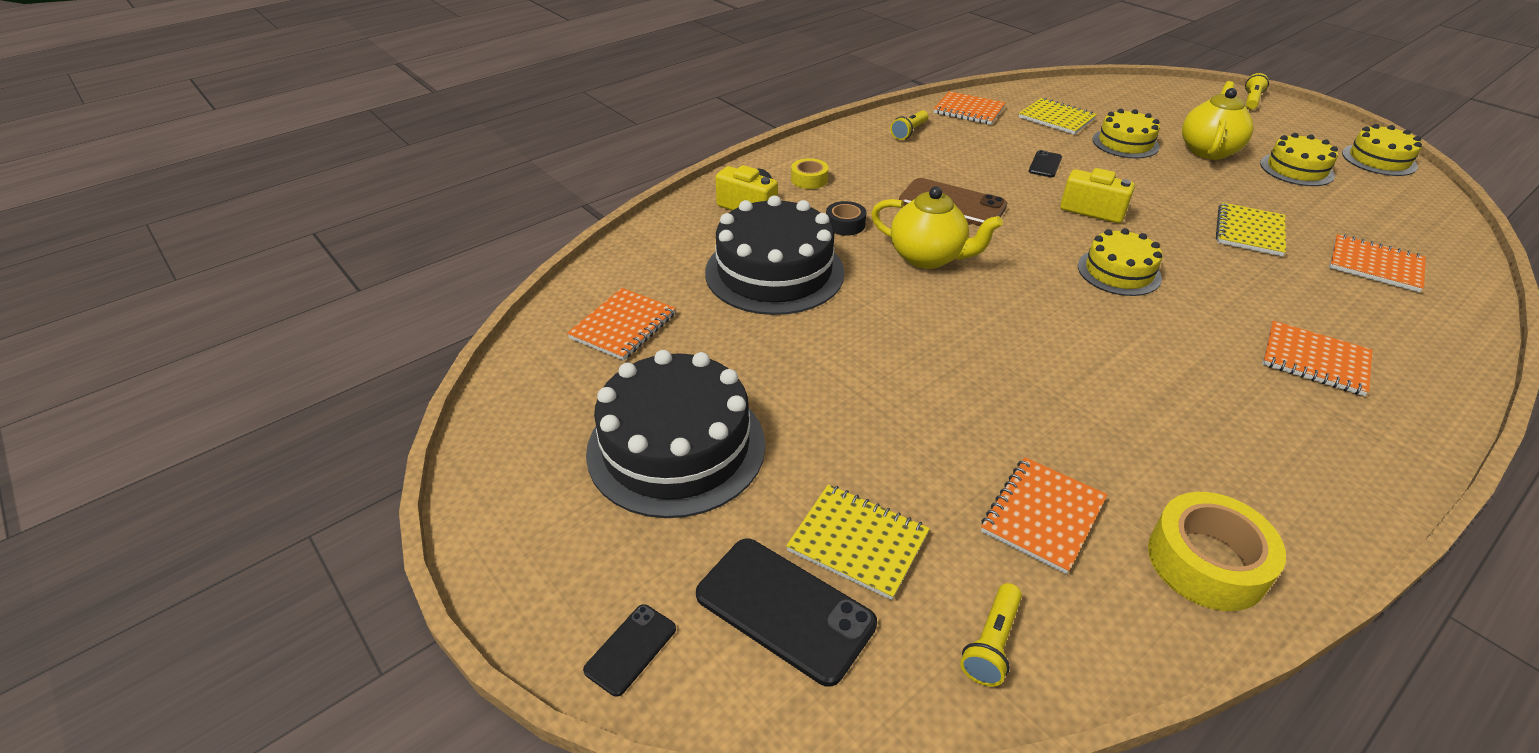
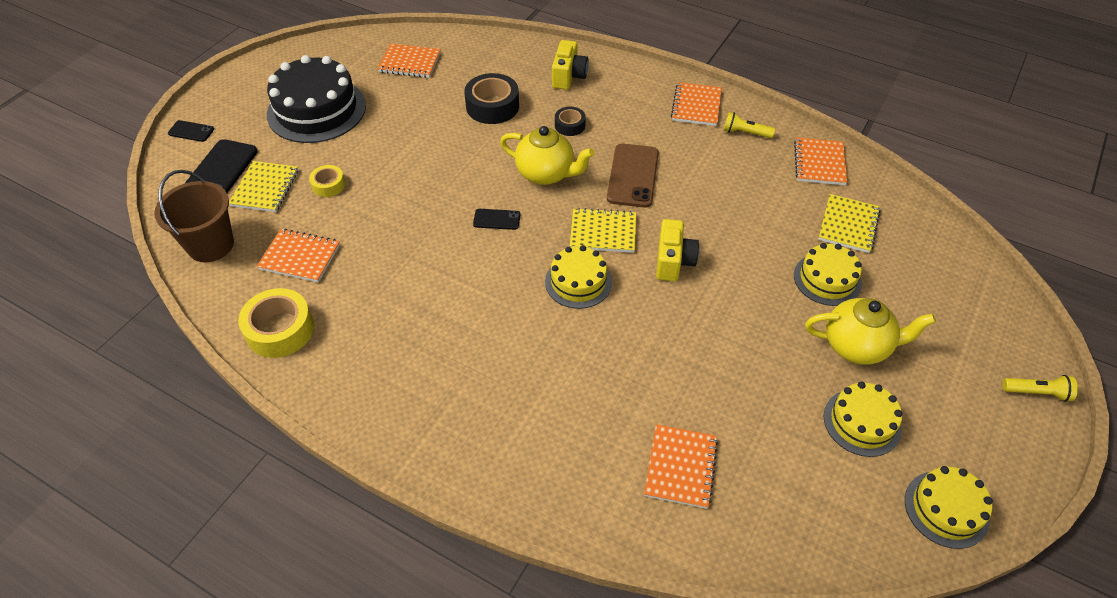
camera: 70 degrees right, 10 degrees up
(774, 272) = (492, 106): black cake -> black tape
(809, 179) = (625, 95): yellow tape -> yellow tape (328, 185)
(928, 257) = (546, 174): yellow teapot -> yellow teapot turned 75 degrees counterclockwise
(991, 643) = (211, 245): yellow flashlight -> brown bucket
(1045, 164) = (740, 224): black phone -> black phone (496, 219)
(1249, 231) = (694, 372): yellow notebook -> yellow notebook (603, 232)
(1314, 360) = (503, 403): orange notebook -> orange notebook (696, 106)

